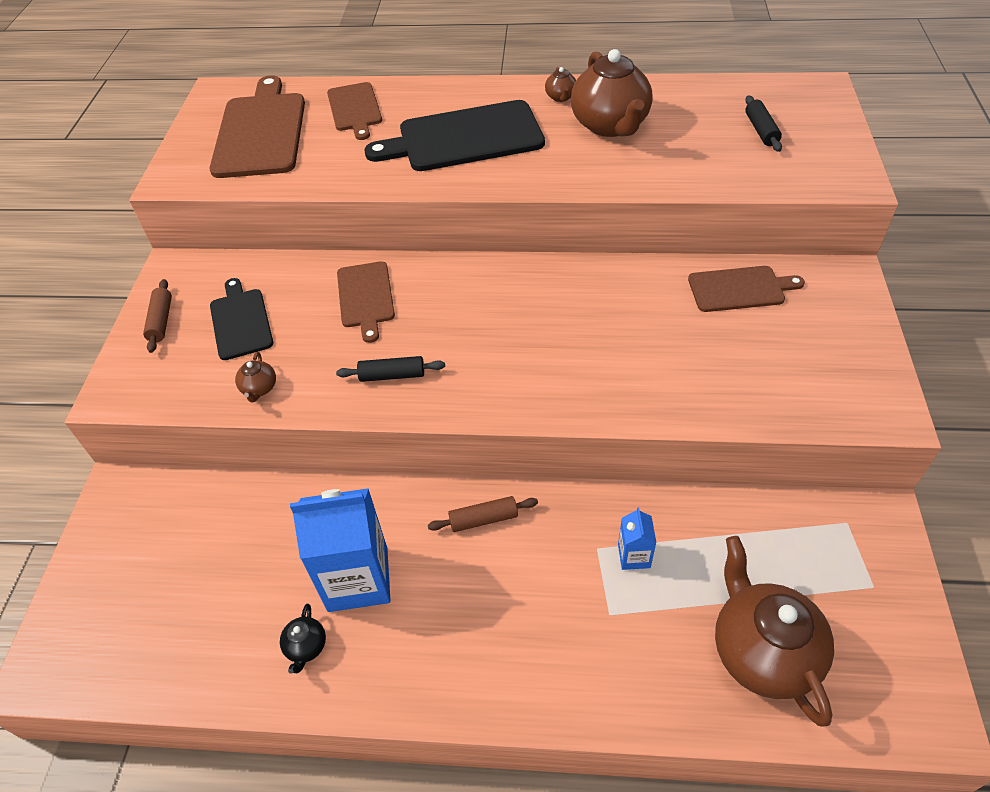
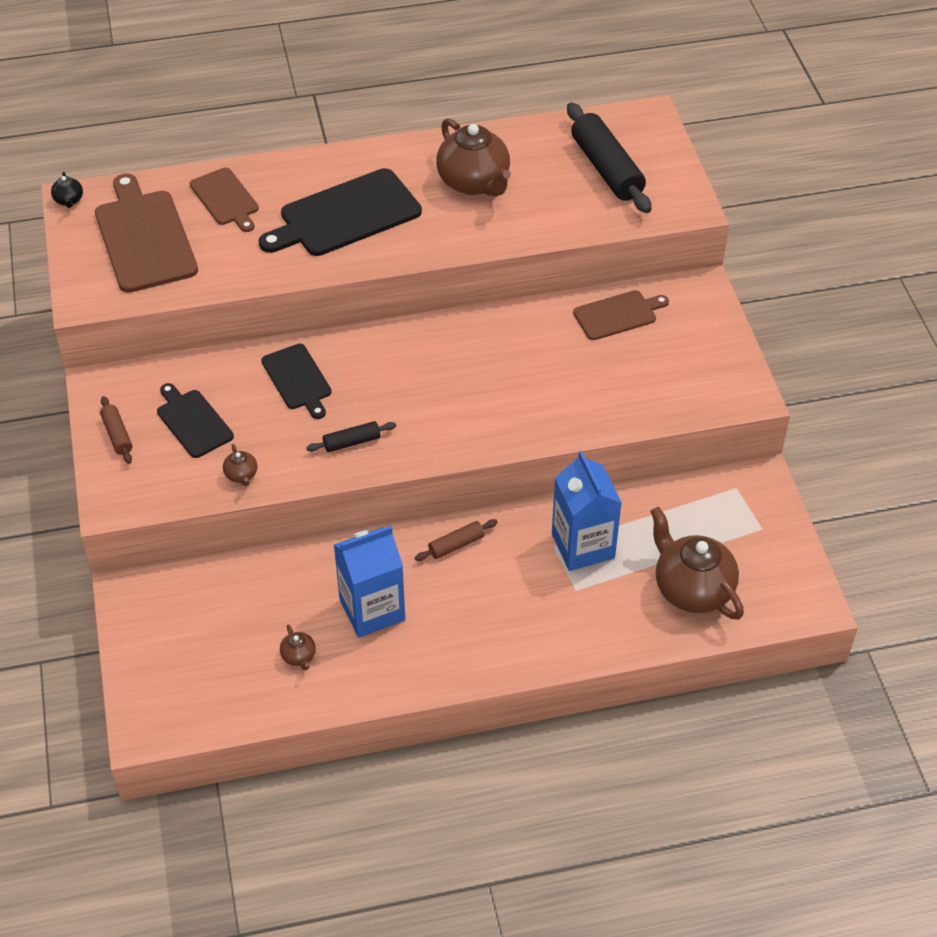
camera: 20 degrees left, 0 degrees up
(306, 647) = (352, 665): black teapot -> black teapot (69, 200)
(365, 297) = (297, 379): brown cutting board -> black cutting board
(561, 97) = (419, 158): brown teapot -> brown teapot (299, 656)
(634, 556) = (583, 546): blue carton -> blue carton, size x2.15
(761, 130) = (606, 169): black rolling pin -> black rolling pin, size x2.04

